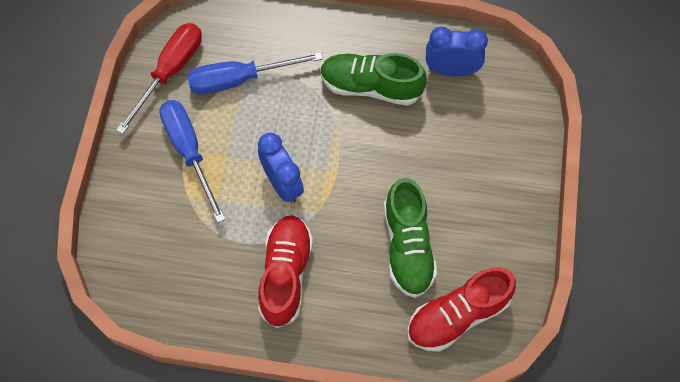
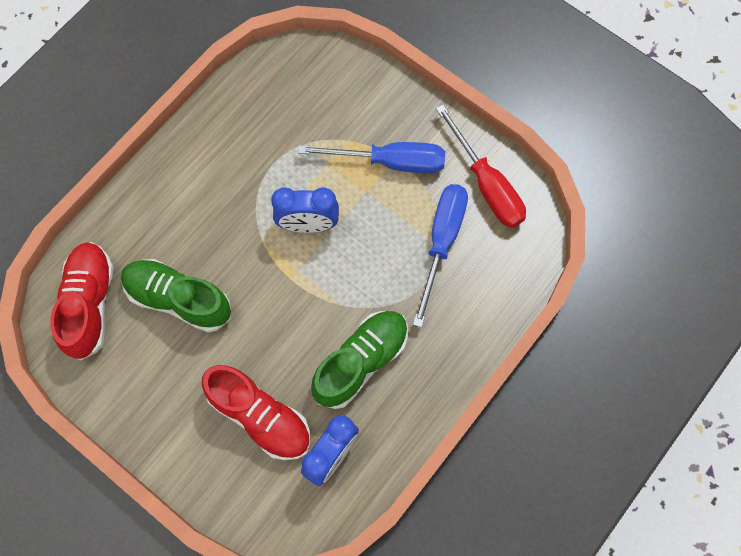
camera: 120 degrees right, 5 degrees up
(285, 274) = (222, 183): red shoe -> red shoe (260, 416)

